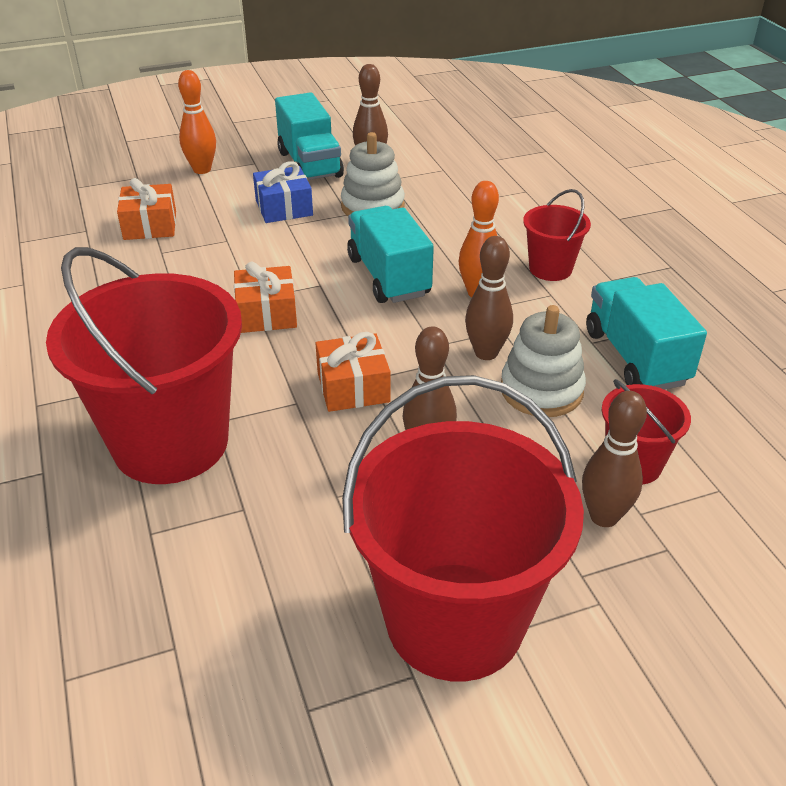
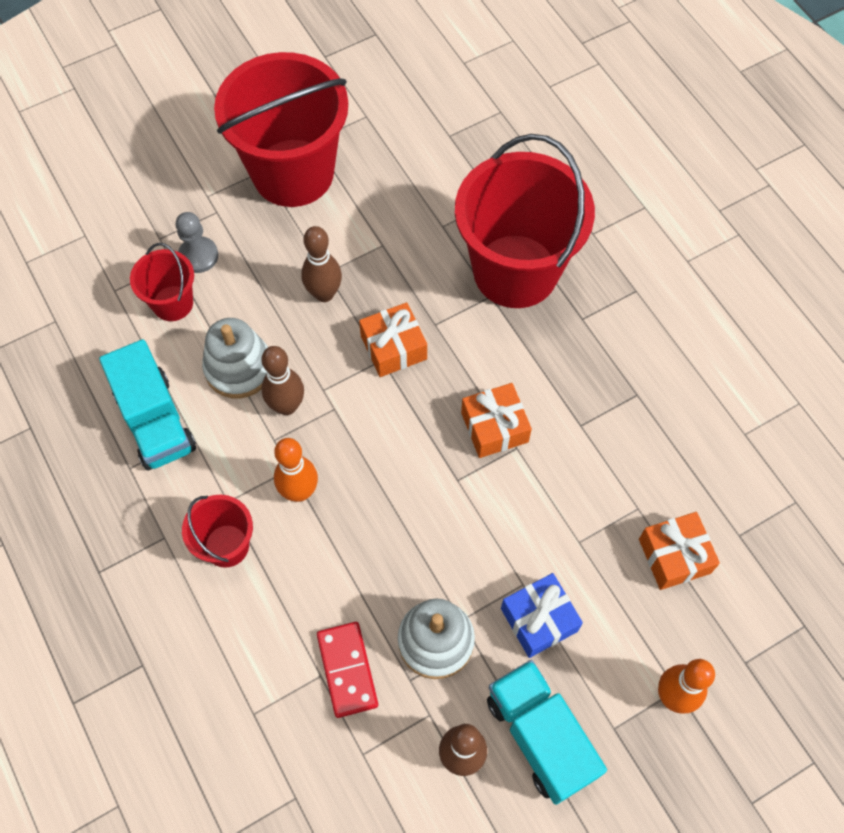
camera: 170 degrees right, 25 degrees up
(388, 276) = (392, 504): turquoise truck -> none
(448, 201) = (347, 670): none -> red domino
(604, 516) = (198, 256): brown bowling pin -> grey pawn

